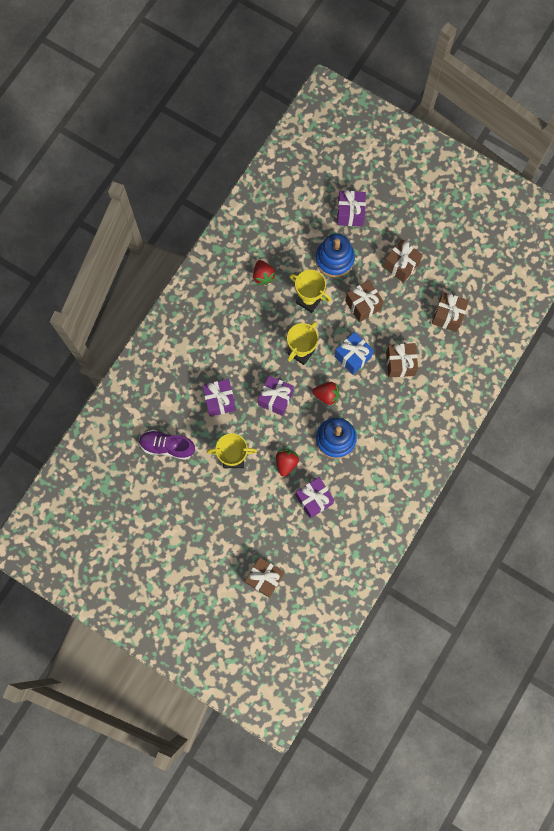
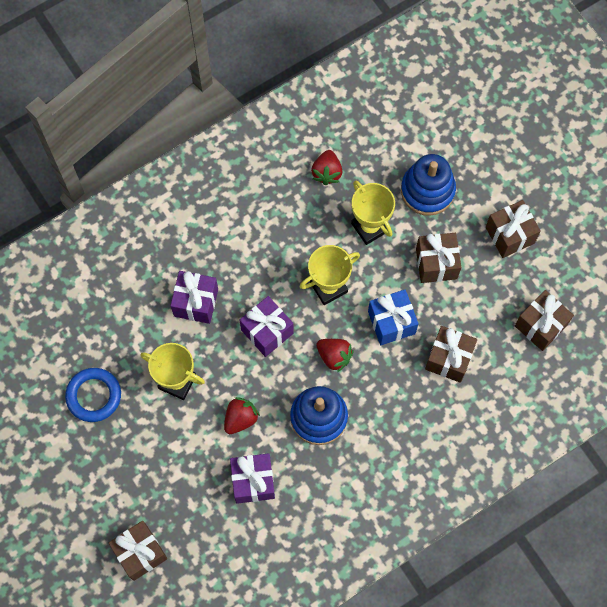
camera: 25 degrees right, 5 degrees down
(167, 446) = (102, 330): purple shoe -> none
(183, 492) = (94, 396): none -> blue ring
(350, 213) = (475, 143): purple gift -> none

